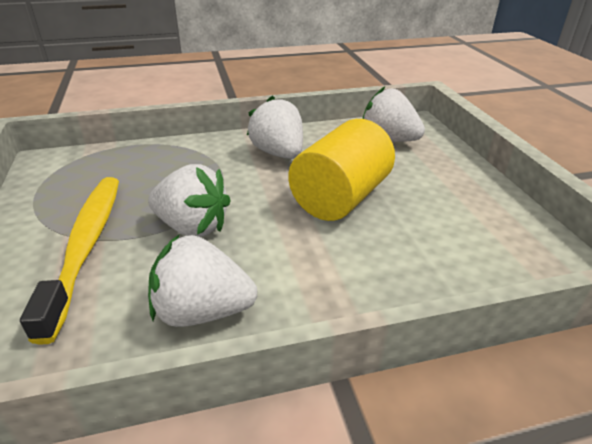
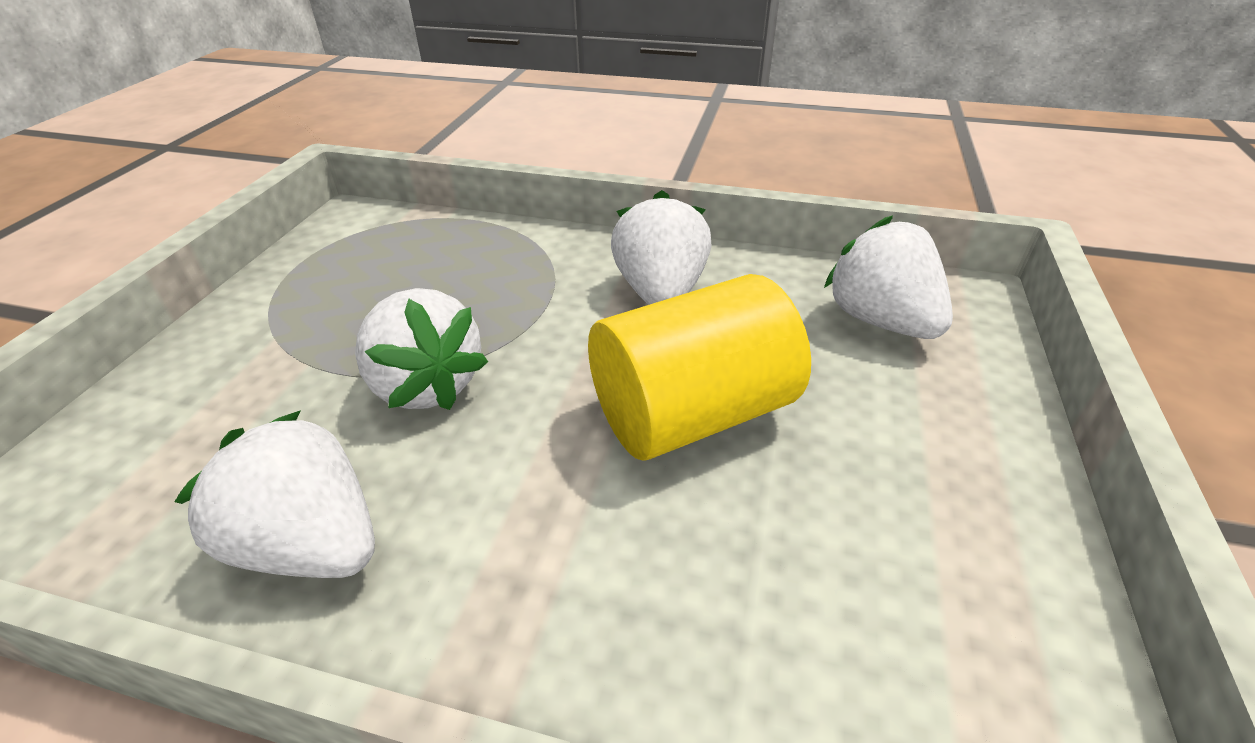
camera: 30 degrees right, 5 degrees up
(86, 246) = (278, 367): yellow toothbrush -> none

